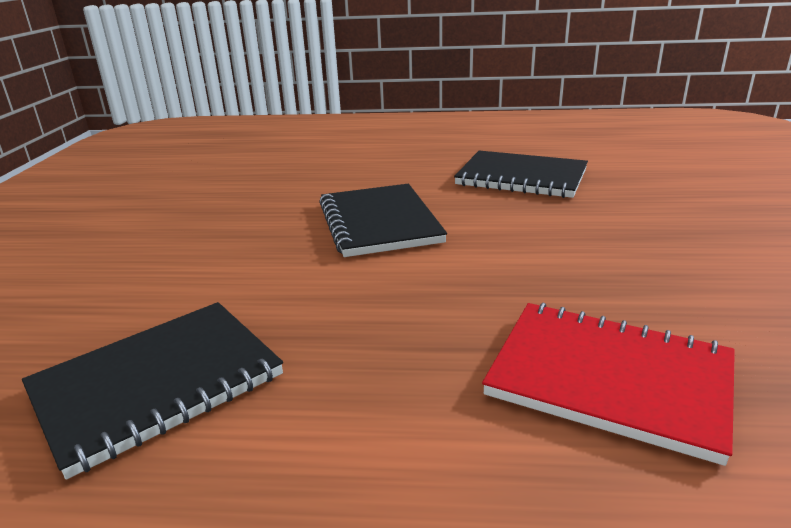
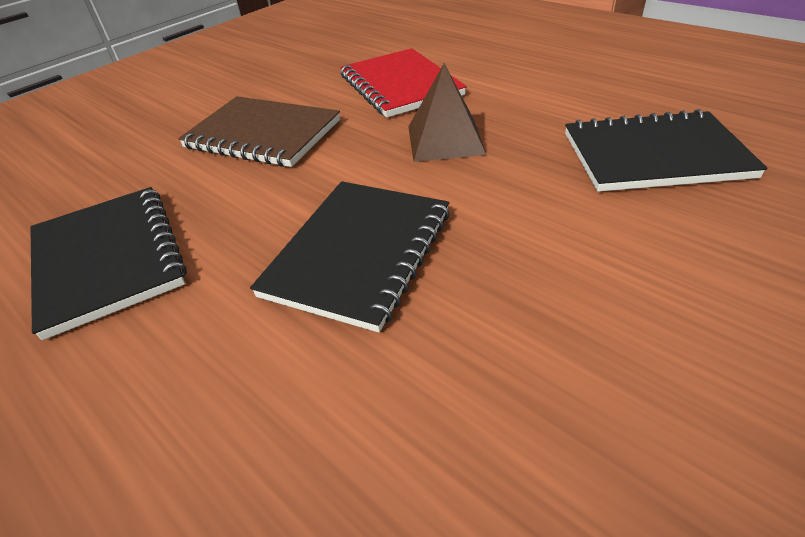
camera: 140 degrees left, 15 degrees up
(423, 317) = (445, 139): none -> brown pyramid
(614, 256) = (263, 134): none -> brown notebook

